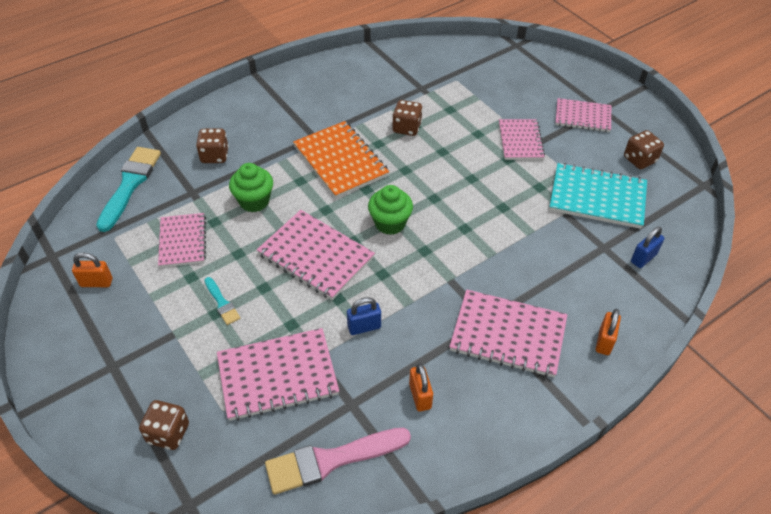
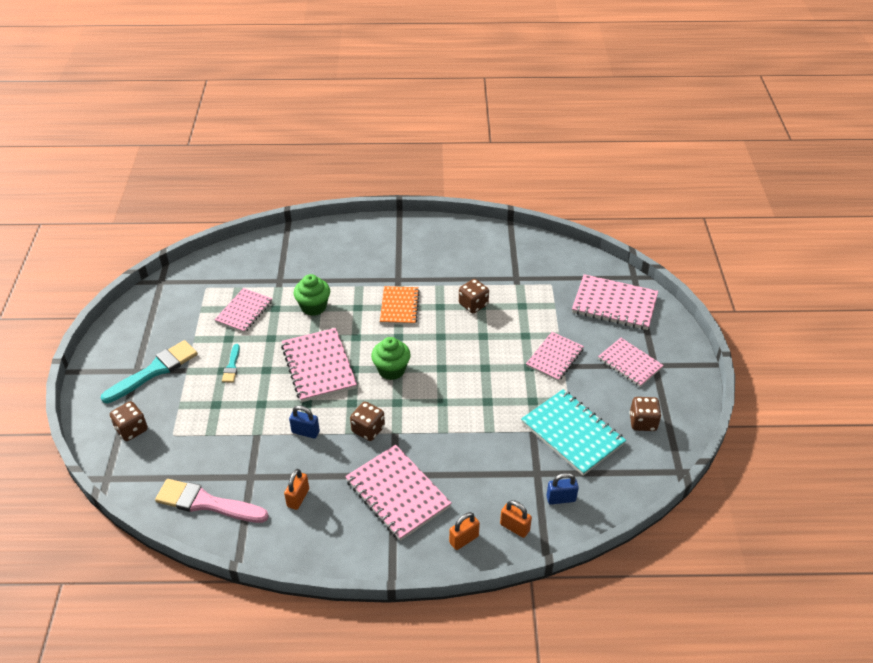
camera: 35 degrees right, 5 degrees down
(96, 282) = (171, 312): orange padlock -> orange padlock (514, 527)
(130, 184) = (246, 256): turquoise brush -> turquoise brush (154, 371)
(214, 156) = (316, 261): brown dice -> brown dice (368, 429)
(277, 375) = (223, 432): pink notebook -> pink notebook (614, 304)
(340, 161) = (399, 307): orange notebook -> orange notebook, size x0.66

